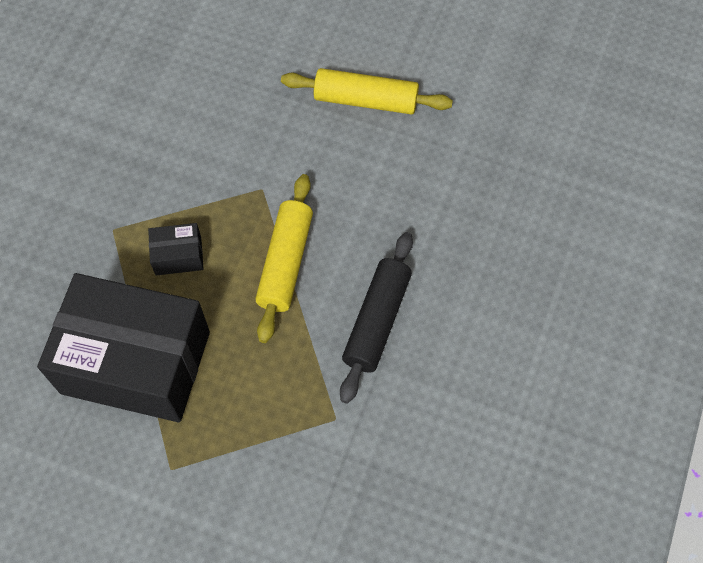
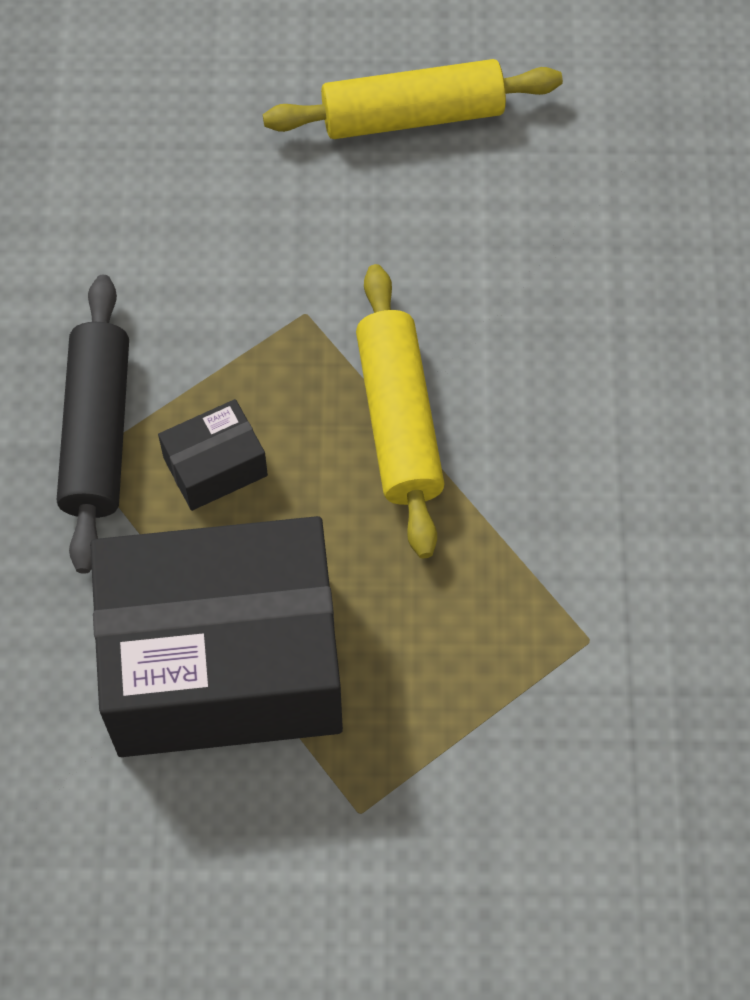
camera: 20 degrees left, 0 degrees up
(377, 321) = (588, 464): black rolling pin -> black rolling pin (98, 432)

